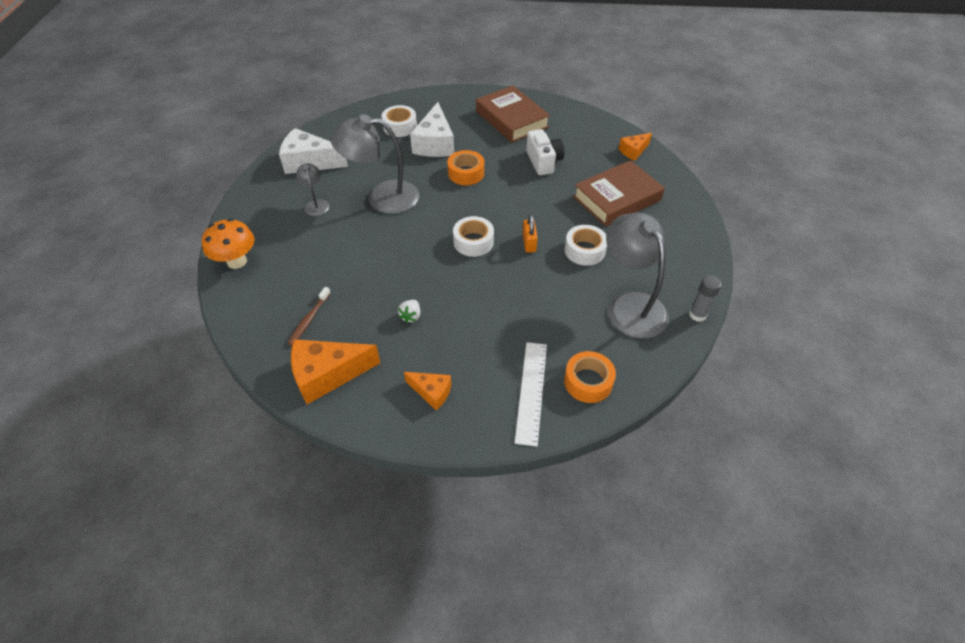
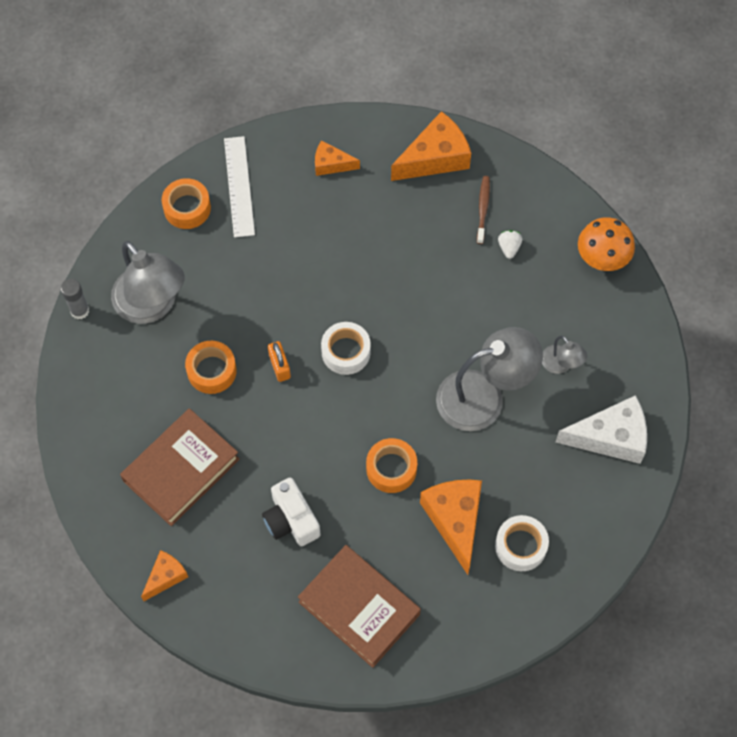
camera: 165 degrees right, 15 degrees up
(411, 316) = (381, 237): white strawberry -> white strawberry (509, 247)
(435, 143) = (455, 520): white cheese -> orange cheese
(584, 250) = (212, 371): white tape -> orange tape

